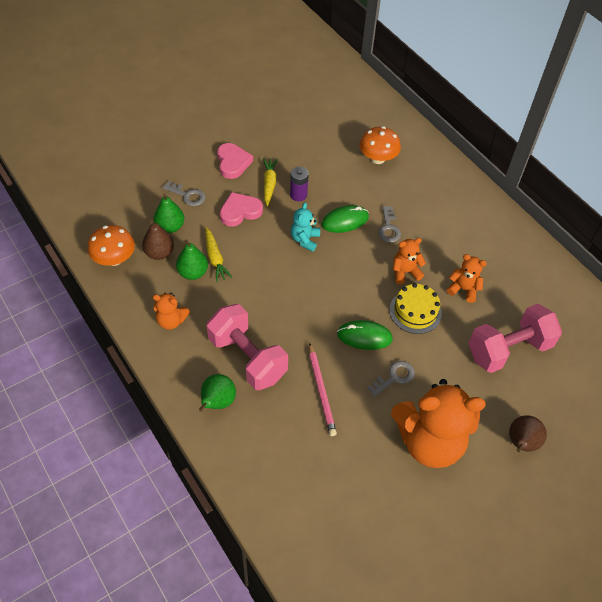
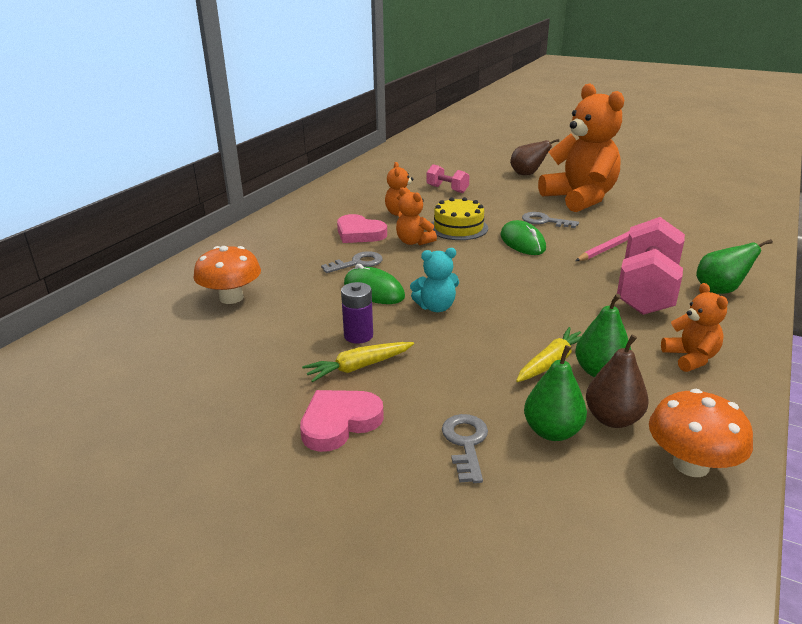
camera: 115 degrees left, 25 degrees down
(240, 211) = (442, 373): pink heart -> pink heart (359, 233)
(508, 349) = (447, 189): pink dumbbell -> pink dumbbell, size x0.51

